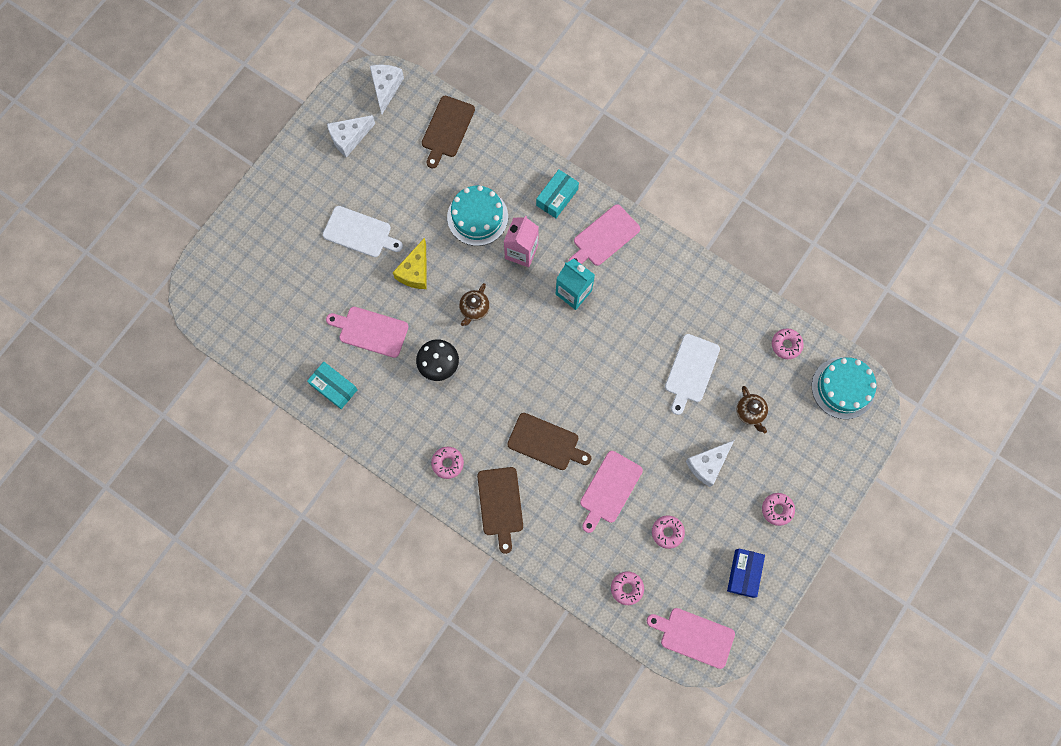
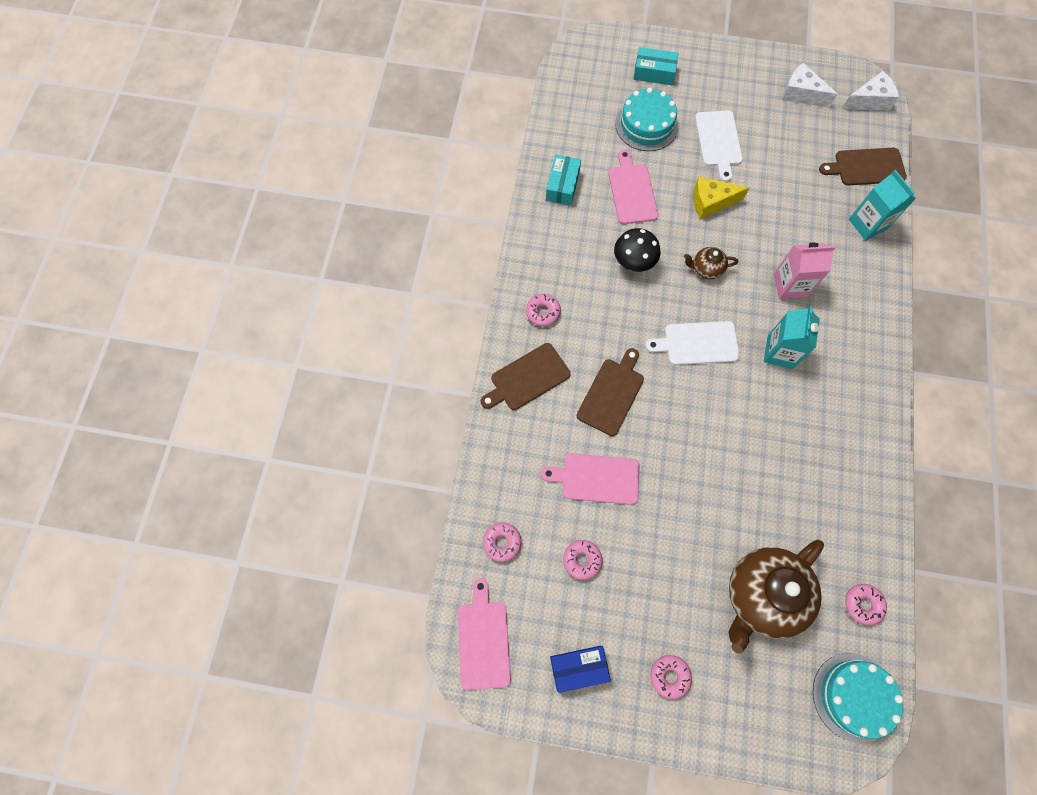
camera: 65 degrees right, 5 degrees down
(477, 217) = (799, 231): turquoise cake -> turquoise cake (646, 125)
(498, 160) = (867, 224): none -> turquoise carton
(546, 442) = (611, 394): brown cutting board -> brown cutting board turned 150 degrees counterclockwise
(557, 197) = (867, 293): turquoise box -> turquoise box (654, 73)
(604, 237) = (856, 356): pink cutting board -> none
(691, 371) = (769, 509): white cutting board -> white cutting board (697, 343)
(707, 464) = (678, 572): white cheese -> none
(750, 412) = (762, 596): brown teapot -> brown teapot, size x2.20

